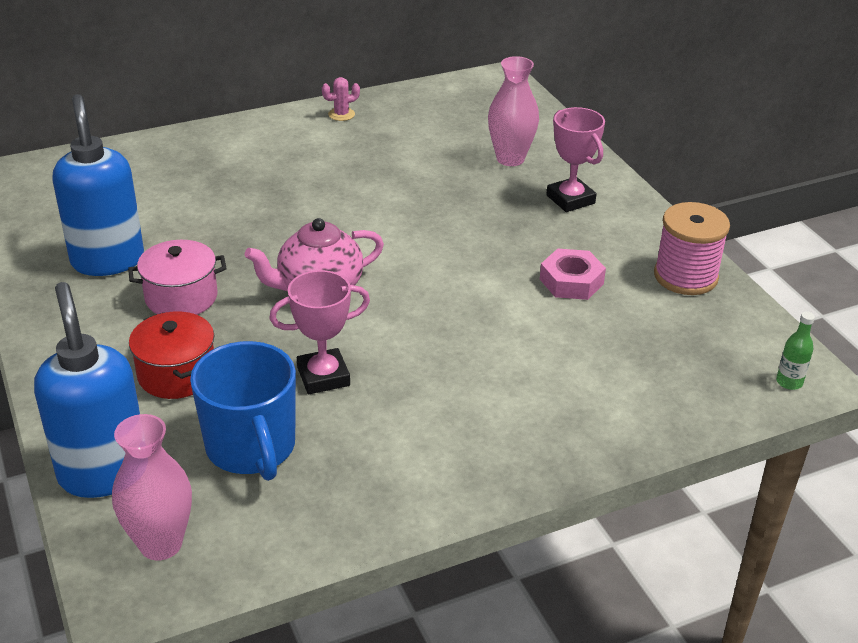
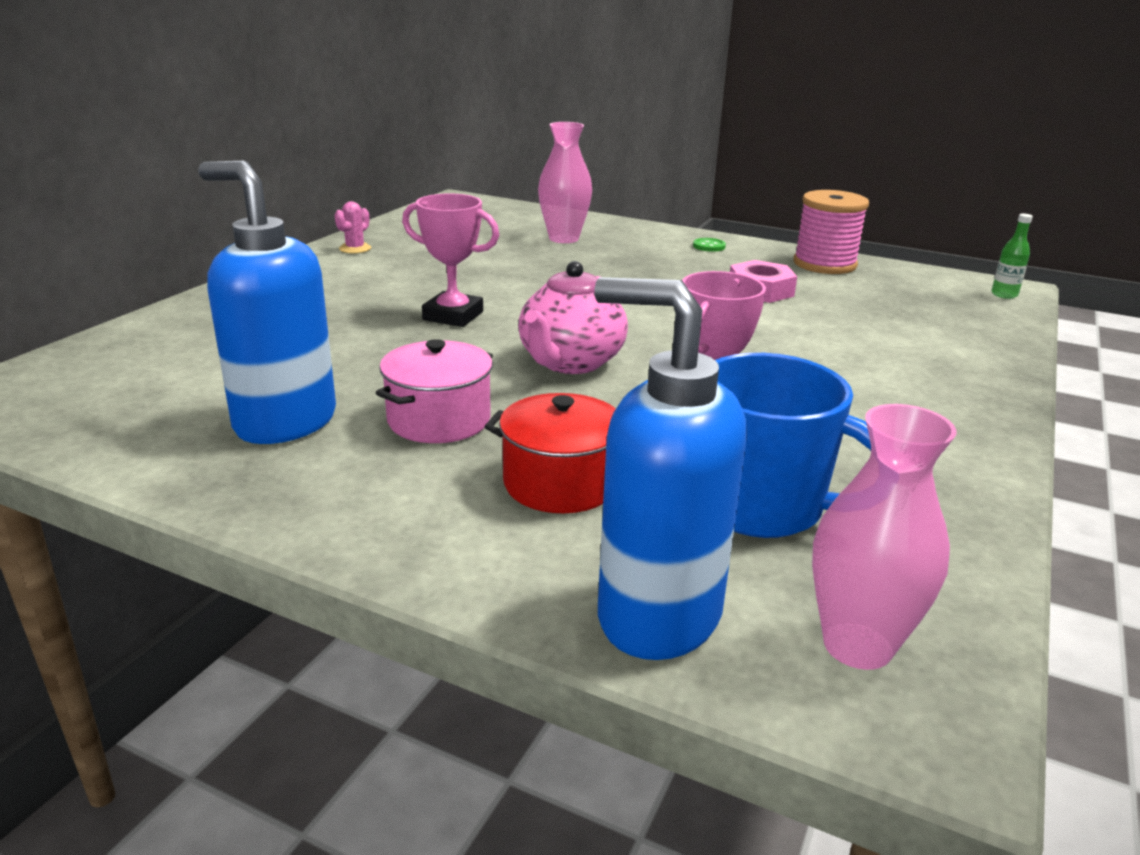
camera: 40 degrees left, 10 degrees down
(570, 199) = (658, 248): pink trophy -> pink trophy (453, 316)
(618, 214) = (709, 246): none -> green button

